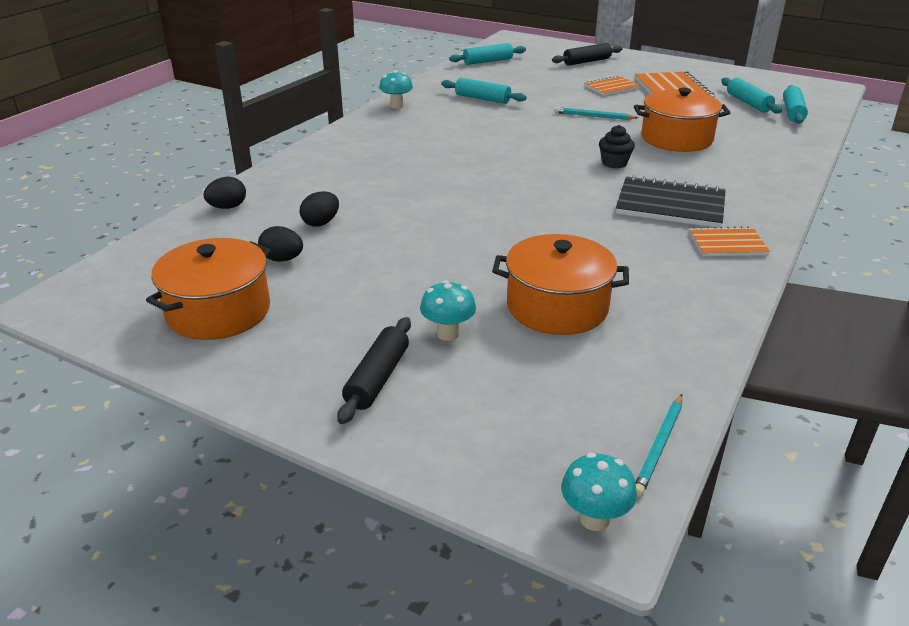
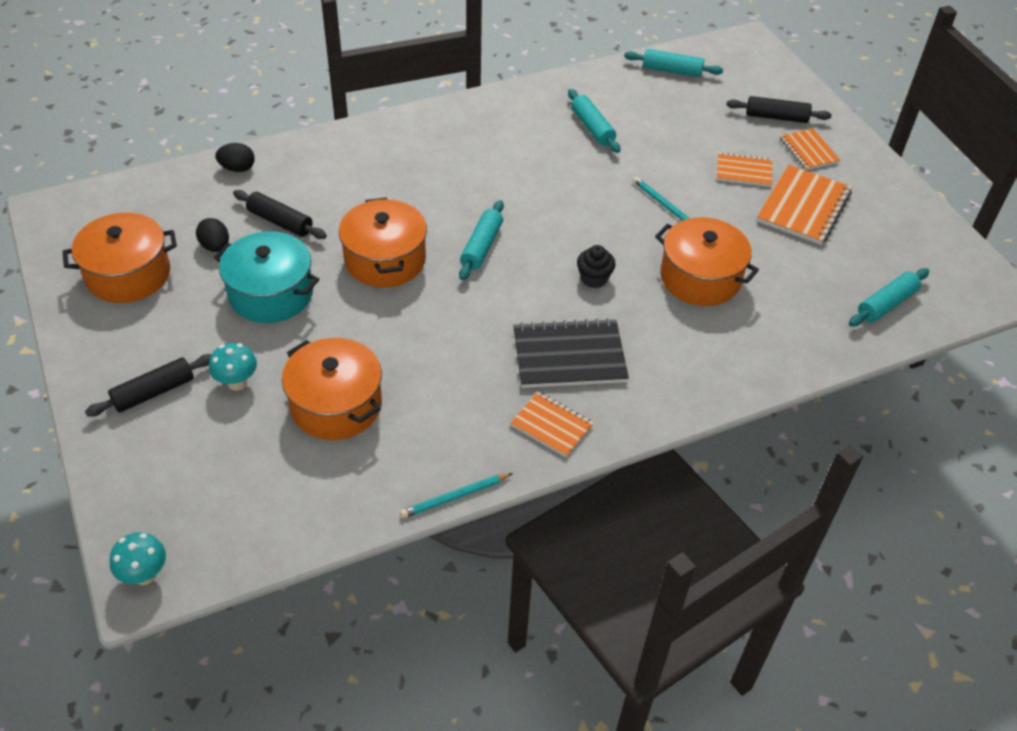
camera: 35 degrees right, 15 degrees up
(321, 223) = (280, 222): black egg -> black rolling pin
(384, 266) = (271, 294): none -> turquoise pot
(396, 106) = (502, 102): turquoise mushroom -> none
(449, 210) = (385, 260): none -> orange pot
(630, 69) = (808, 151): none -> orange notebook
(659, 447) = (245, 557): turquoise pencil -> turquoise pencil (455, 497)
(670, 205) = (569, 356): black notebook -> black notebook turned 60 degrees counterclockwise
(748, 103) = (858, 266): turquoise rolling pin -> turquoise rolling pin (481, 247)

